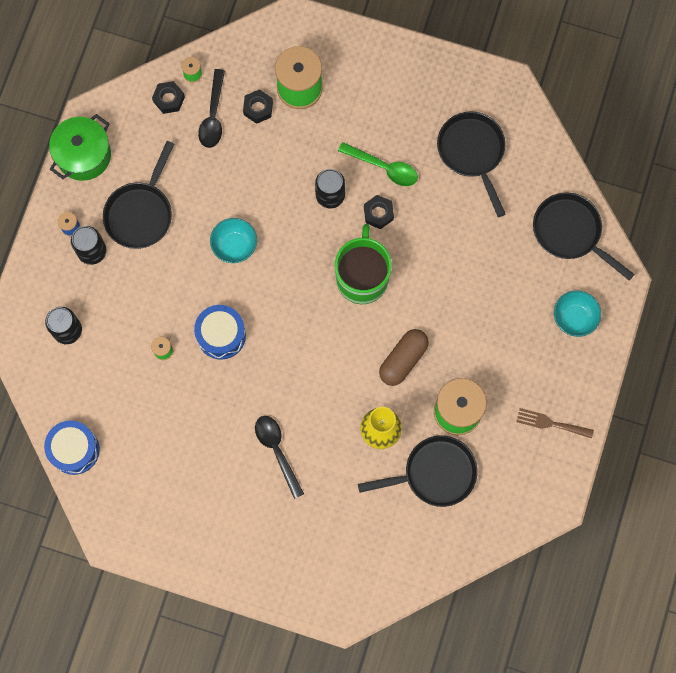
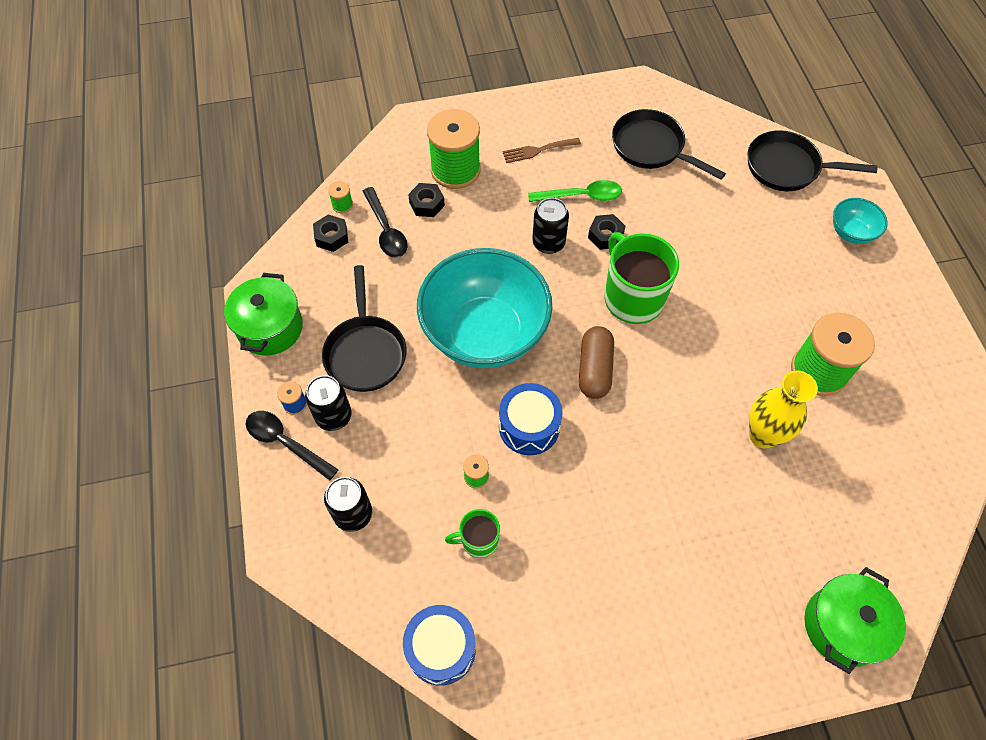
camera: 30 degrees left, 15 degrees down
(138, 395) = (478, 540): none -> green mug
(234, 246) = (485, 333): turquoise bowl -> turquoise bowl, size x2.31
(277, 451) = (672, 514): black spoon -> black spoon (285, 443)
(335, 583) = (842, 626): none -> green pot
(403, 360) = (729, 351): brown capsule -> brown capsule (594, 369)
(435, 473) = (847, 443): black pan -> none
(551, 423) = (911, 333): brown fork -> brown fork (537, 150)

